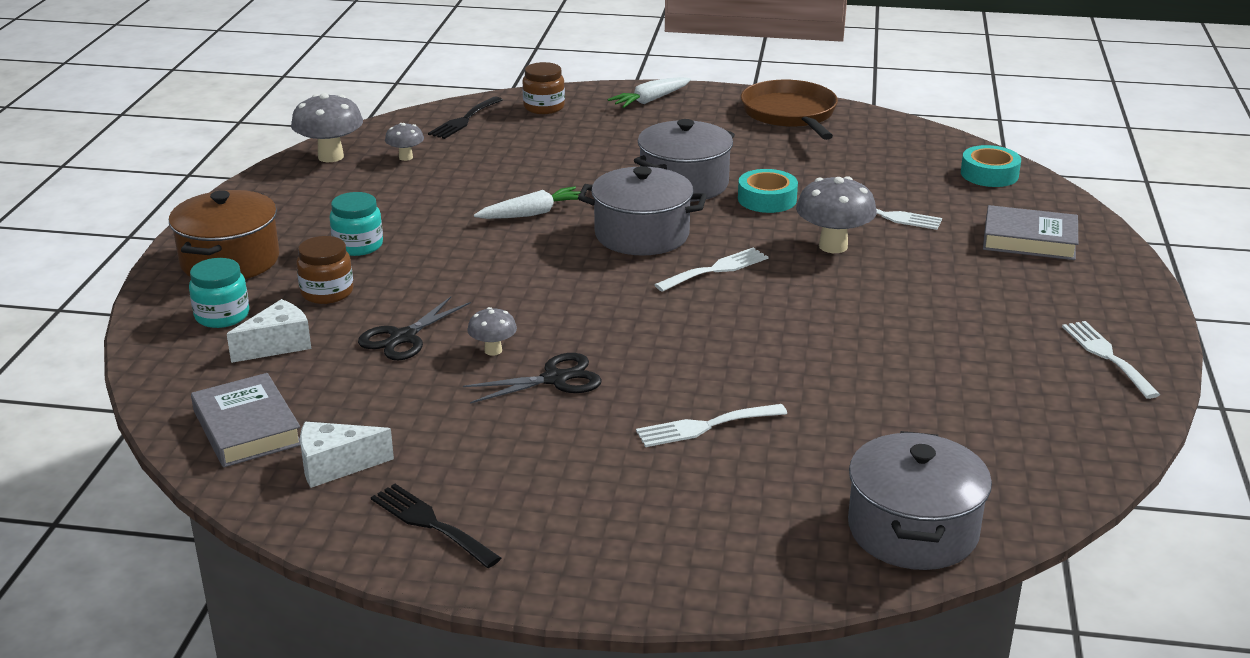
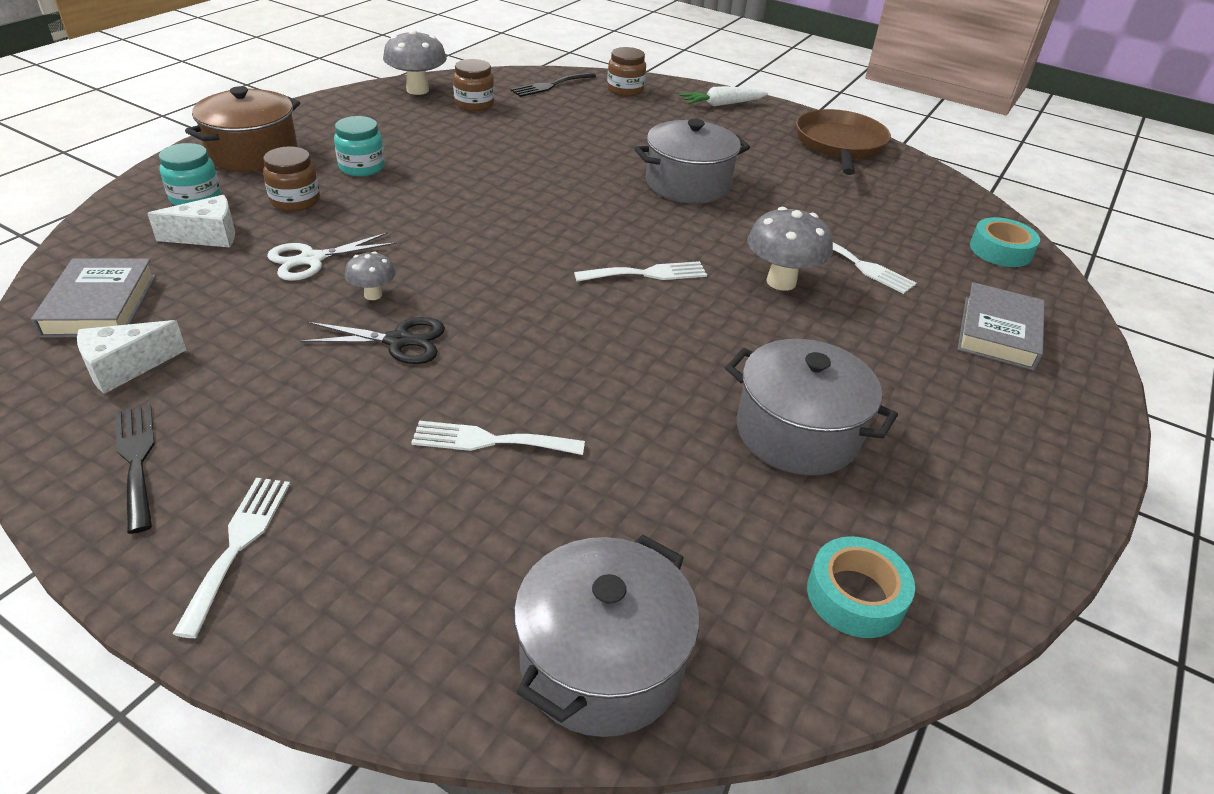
camera: 20 degrees right, 10 degrees up
(335, 466) = (125, 368): white cheese -> white cheese turned 45 degrees counterclockwise
(403, 338) = (312, 259): black scissors -> white scissors
(406, 157) = (474, 104): grey mushroom -> brown jar
(532, 213) = (530, 177): white carrot -> none
(642, 235) = (607, 221): grey pot -> grey pot (797, 433)
(767, 199) = (753, 218): turquoise tape -> turquoise tape (855, 595)
(1029, 240) = (998, 332): grey book -> grey book turned 75 degrees clockwise
(1107, 356) = (1002, 502): white fork -> white fork (238, 545)

